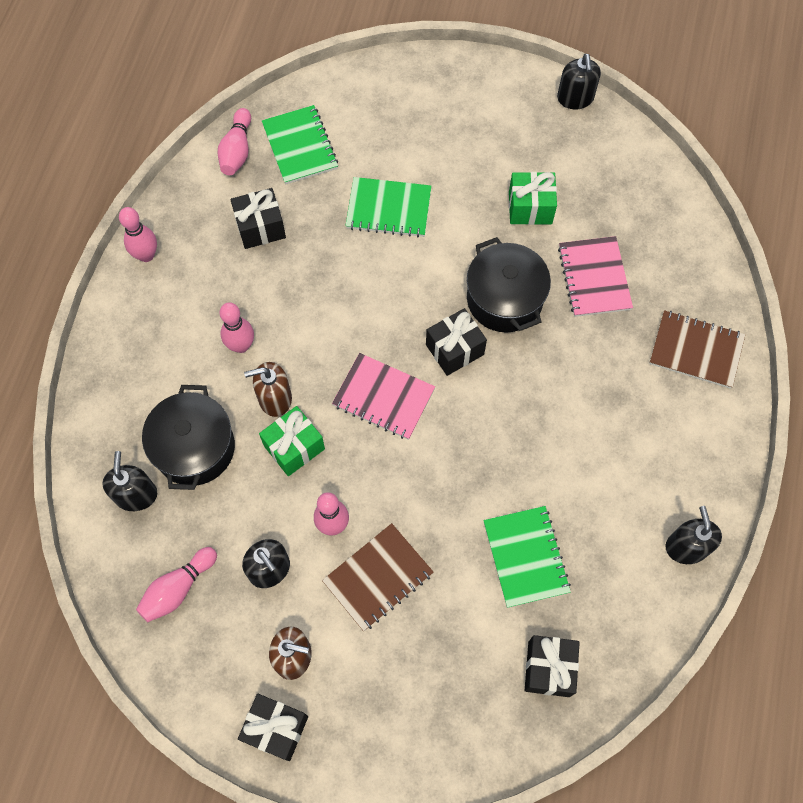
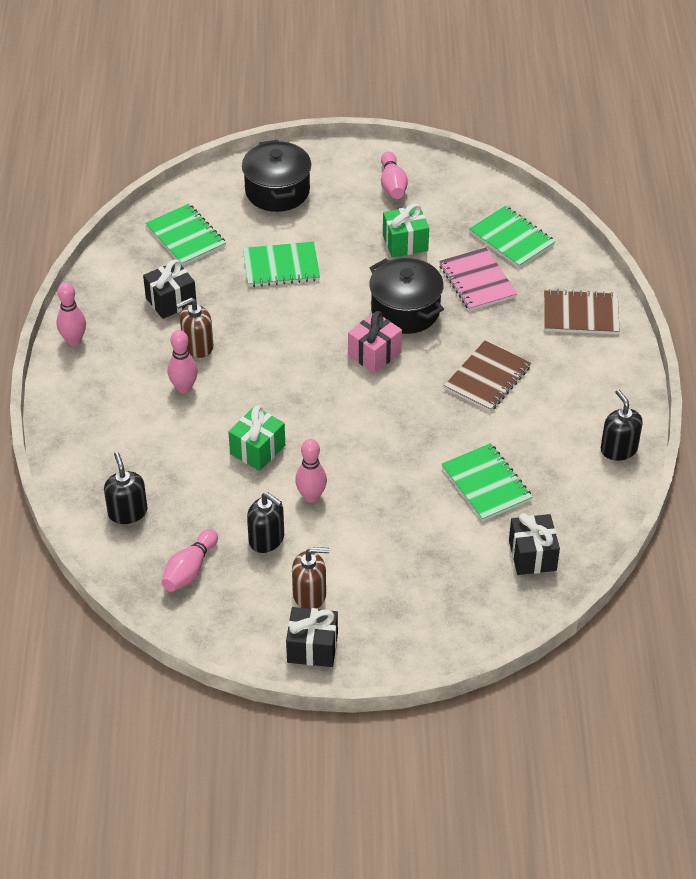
camera: 15 degrees left, 20 degrees down
(194, 448) = (168, 468): black pot -> black pot (277, 191)
(237, 150) = (129, 250): pink bowling pin -> pink bowling pin (392, 185)
(274, 398) = (228, 419): brown soap dispenser -> brown soap dispenser (197, 346)
(378, 577) = (364, 525): brown notebook -> brown notebook (487, 378)
(383, 397) = (324, 399): pink notebook -> none
(454, 349) = (374, 354): black gift -> pink gift
(575, 98) = (417, 159): black soap dispenser -> none
(648, 229) = (511, 239): none -> green notebook

